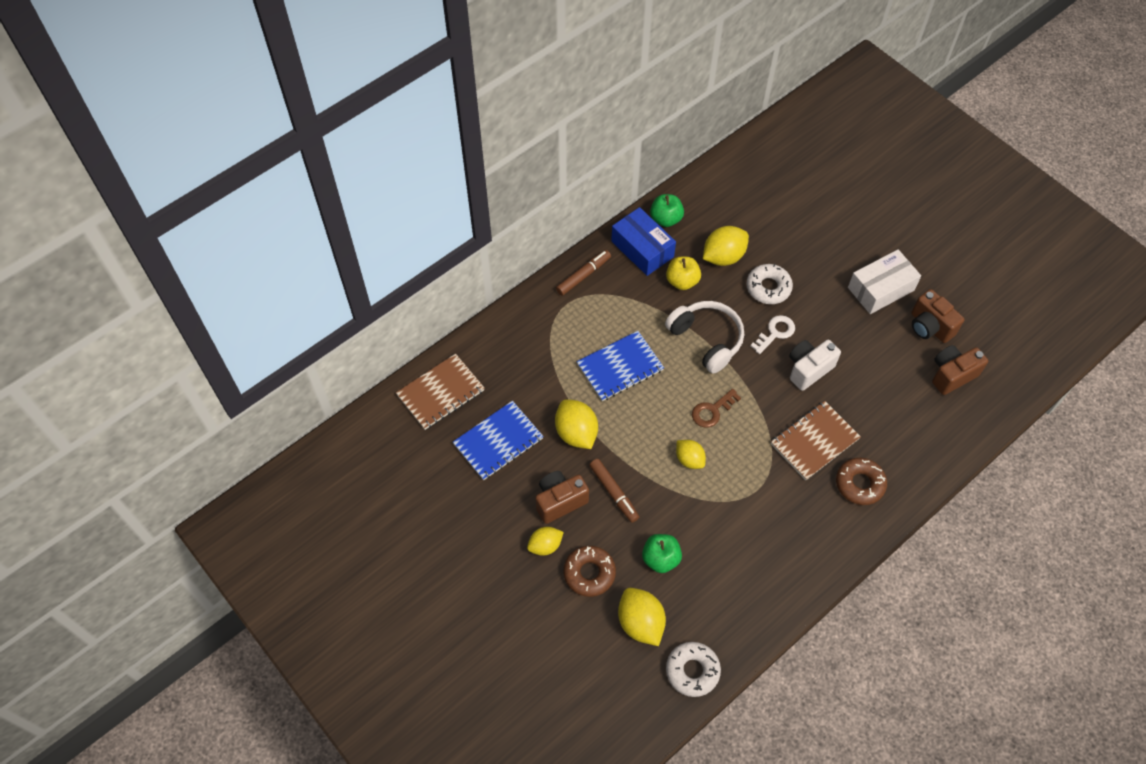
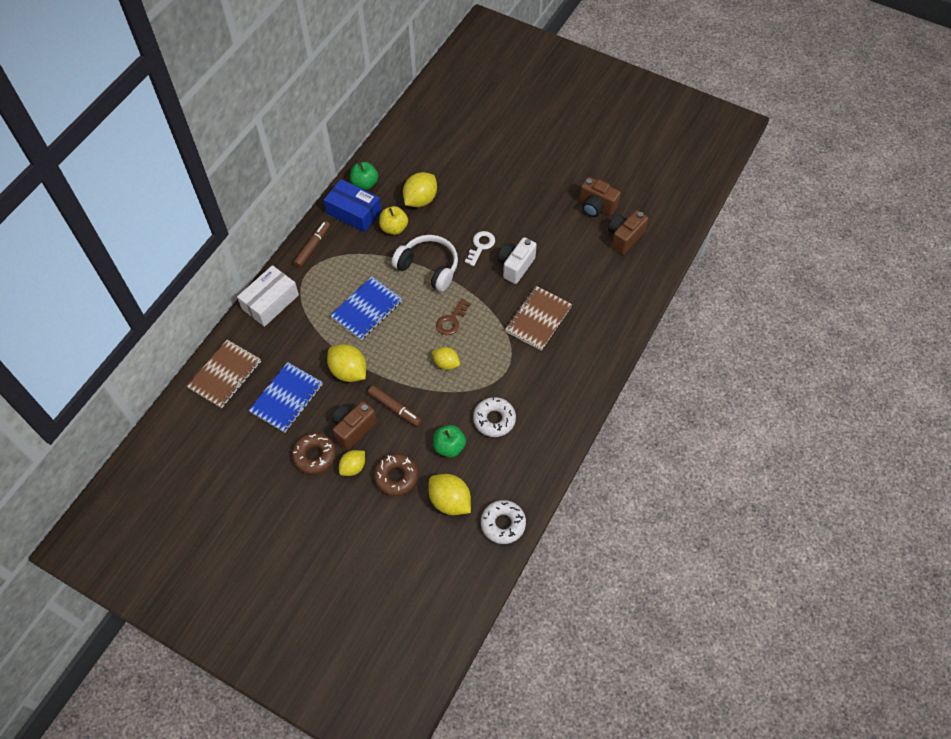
camera: 20 degrees left, 0 degrees up
(768, 287) = (463, 213): white donut -> white donut (494, 419)
(859, 484) = (583, 340): brown donut -> brown donut (314, 455)
(880, 289) = (550, 189): white box -> white box (270, 302)

